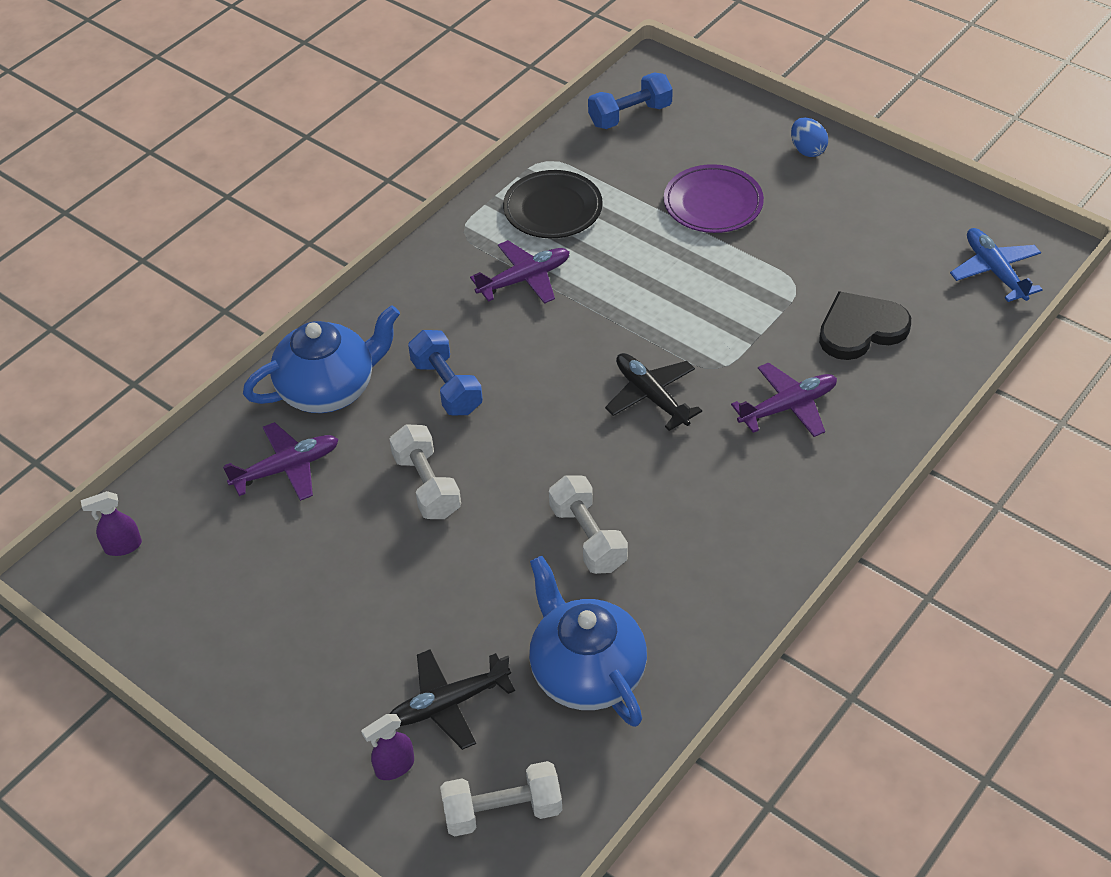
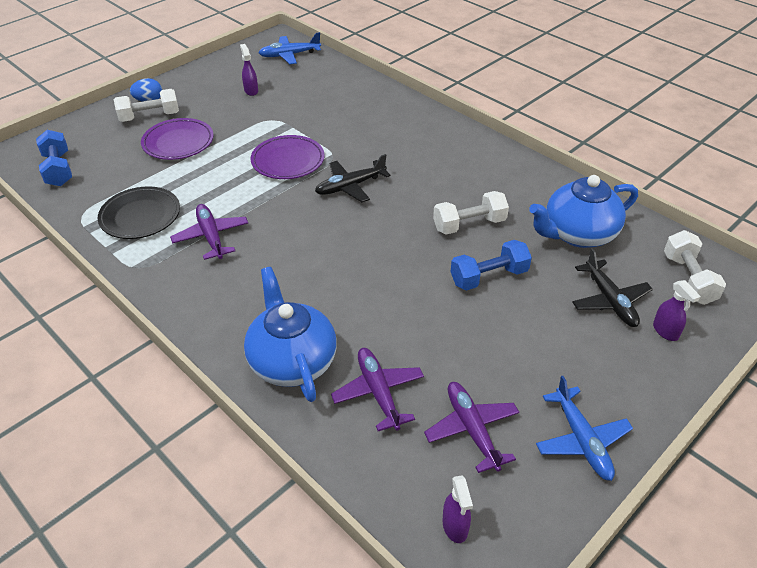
camera: 85 degrees left, 5 degrees down
(221, 659) = (581, 440): none -> blue plane
(427, 485) = (411, 303): white dumbbell -> white dumbbell (150, 117)
(447, 386) = (311, 286): blue dumbbell -> blue dumbbell (489, 277)
(696, 321) = (288, 161): none -> purple plate
(787, 407) = (374, 134): purple plane -> purple plane (472, 430)
(860, 329) = (318, 102): black heart -> none
(868, 248) = (251, 91): none -> purple spray bottle

